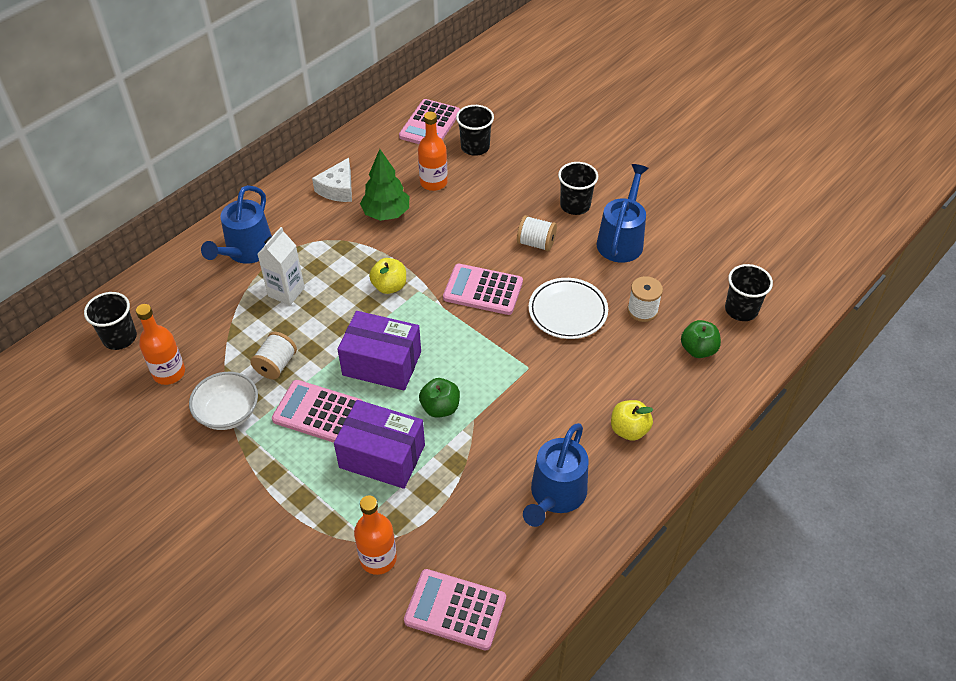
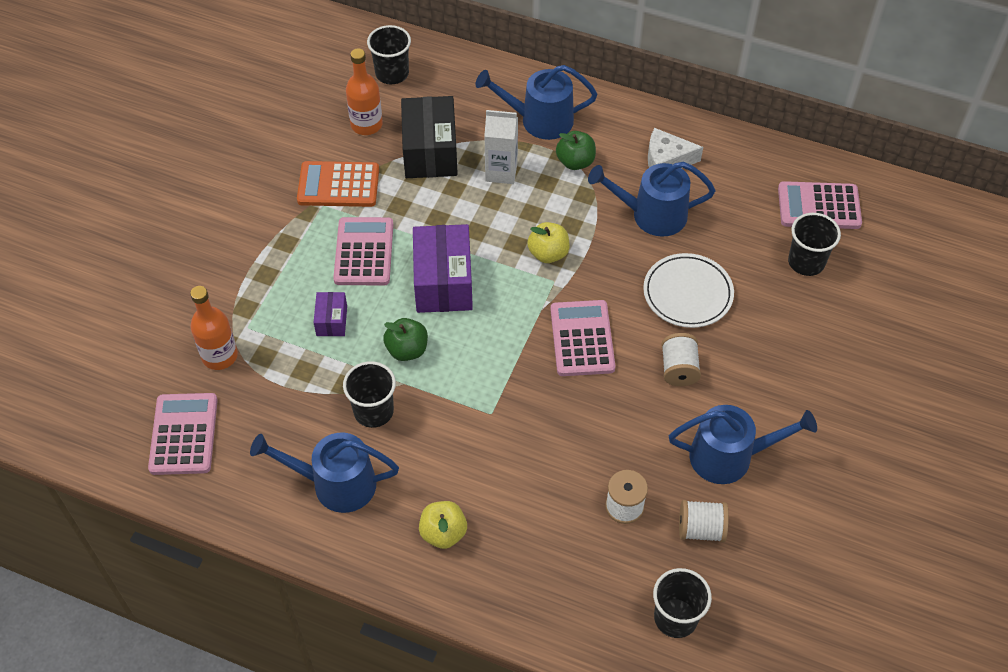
camera: 70 degrees right, 5 degrees up
(228, 413) = (338, 185): white bowl -> orange calculator
(232, 334) = (430, 152): none -> black box
(276, 365) = (407, 199): white spool -> white spool (701, 529)
(382, 456) = (331, 321): purple box -> purple box, size x0.50
(386, 214) = (652, 215): green tree -> blue watering can
(433, 182) = (724, 241): orange bottle -> none
(567, 311) = (588, 429): white plate -> white plate (687, 293)
(575, 205) = (763, 392): black cup -> black cup (373, 411)
(698, 349) = (589, 580): green apple -> green apple (575, 162)

